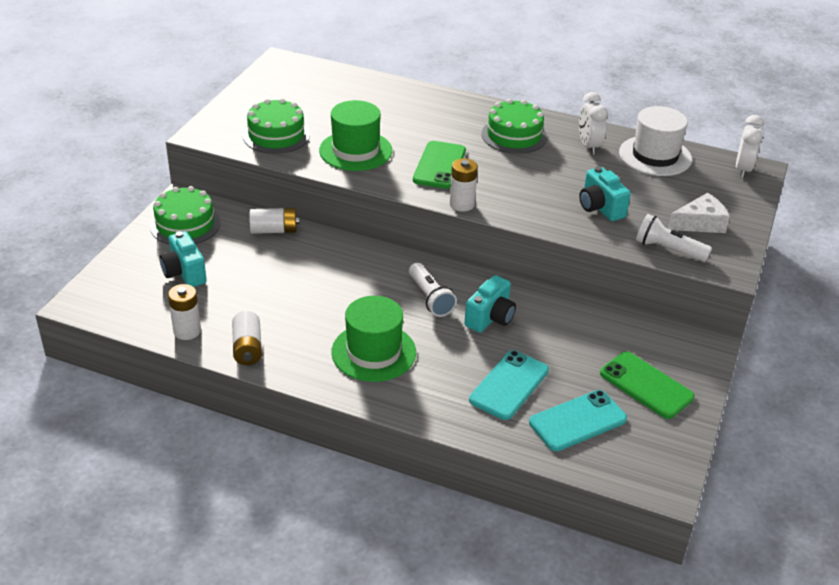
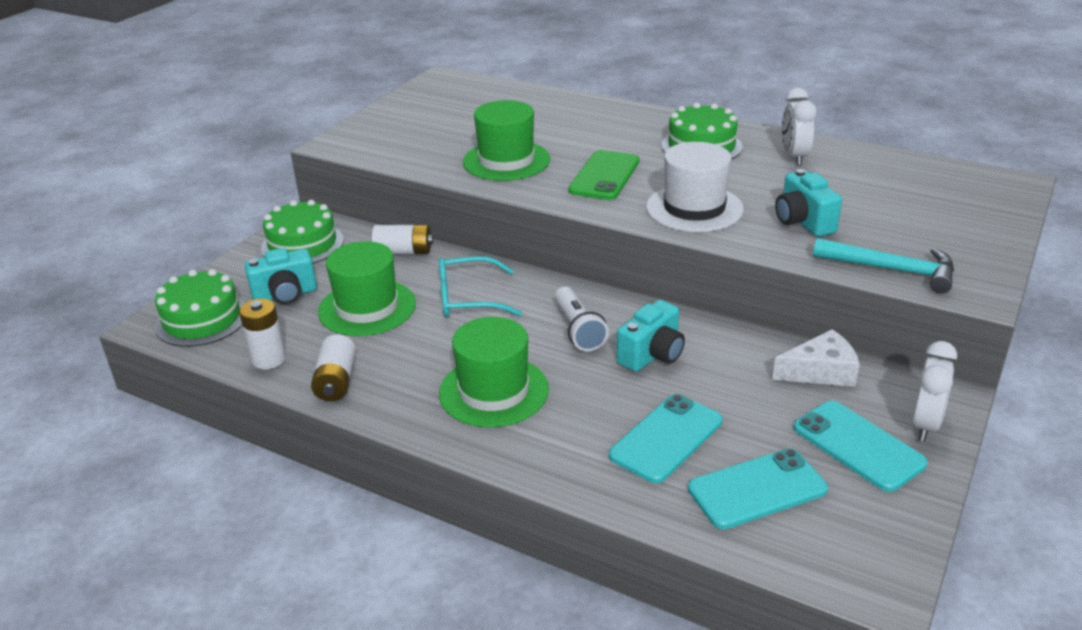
camera: 10 degrees right, 5 degrees down
(184, 273) = (285, 295): turquoise camera -> turquoise camera turned 90 degrees counterclockwise
(256, 283) = (367, 308): none -> green hat
(276, 135) = (417, 145): green cake -> green cake (202, 319)
(337, 273) = (468, 299): none -> turquoise glasses
(462, 204) = (625, 216): white battery -> none
(646, 385) = (858, 446): green phone -> turquoise phone
(655, 156) = (878, 167): white hat -> white hat (694, 208)
(668, 249) = (892, 270): white flashlight -> turquoise hammer
(700, 223) = (937, 241): white cheese -> white cheese (821, 371)
(743, 169) = (995, 182): white clock -> white clock (924, 425)

